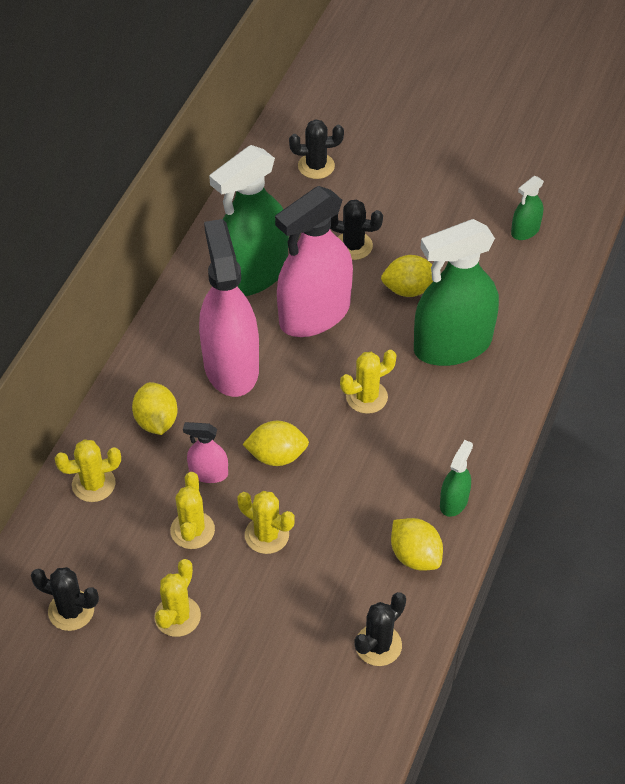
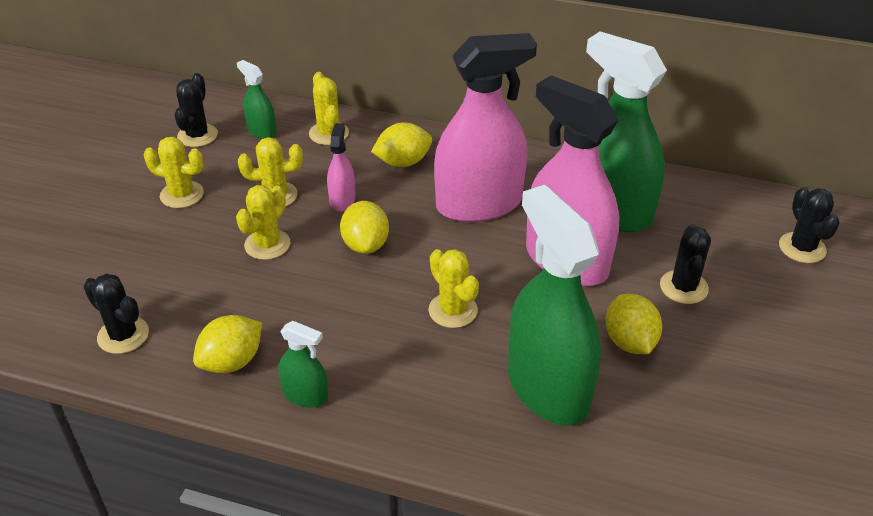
camera: 85 degrees right, 10 degrees down
(525, 230) = (785, 467): green spray bottle -> green spray bottle (261, 131)

